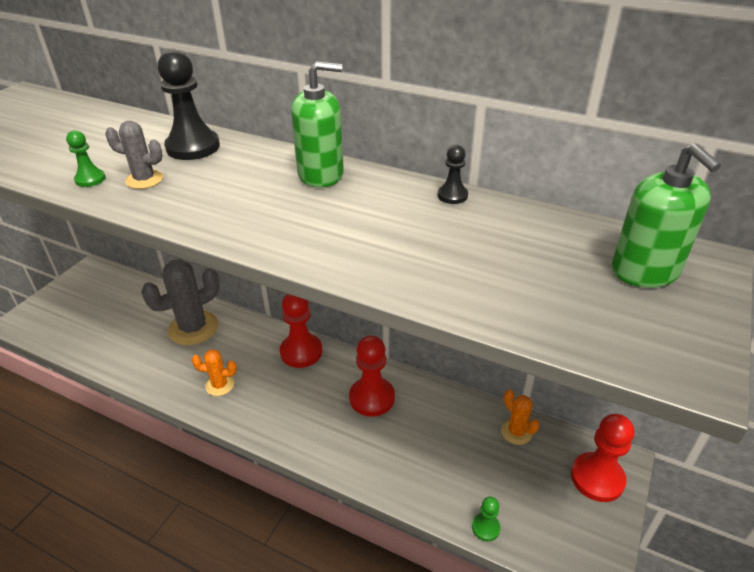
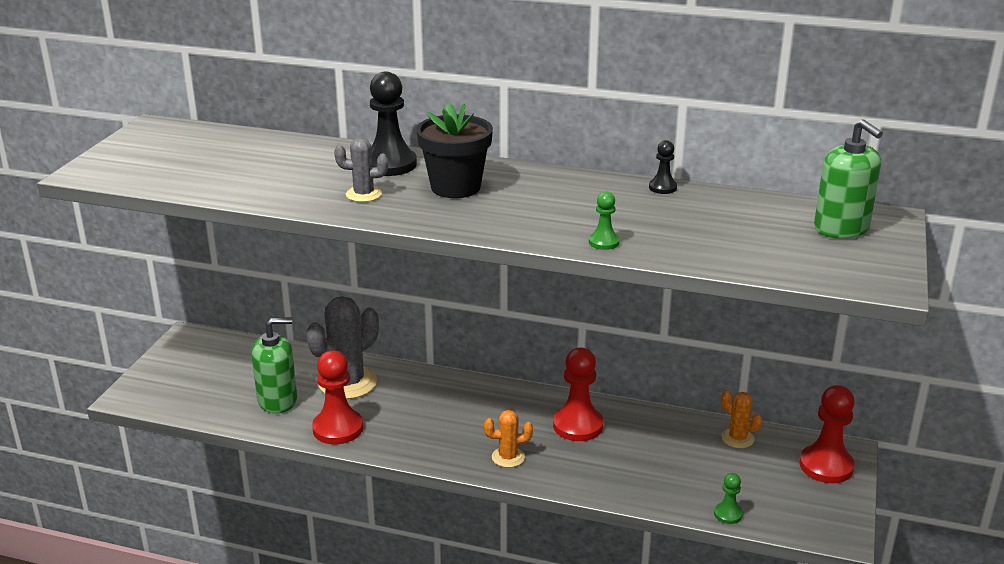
camera: 10 degrees left, 10 degrees down
(90, 179) = (309, 197): green pawn -> green pawn (604, 242)
(220, 385) = (404, 431): orange cactus -> orange cactus (508, 457)
(239, 178) = (455, 187): none -> black flower pot
(301, 352) = (483, 393): red pawn -> red pawn (338, 428)
(321, 174) = (532, 179): green soap dispenser -> green soap dispenser (277, 400)

